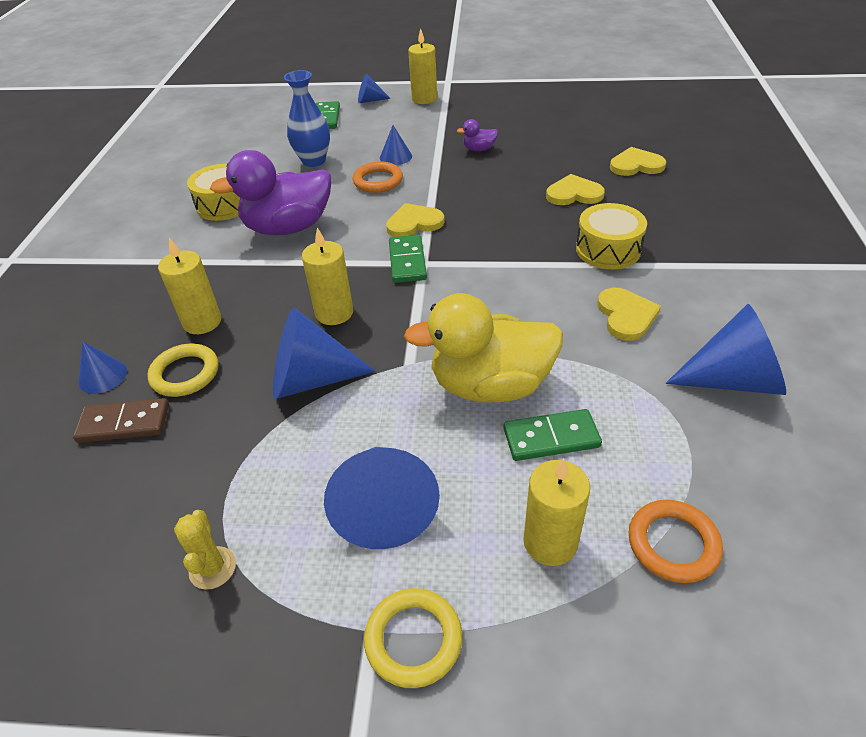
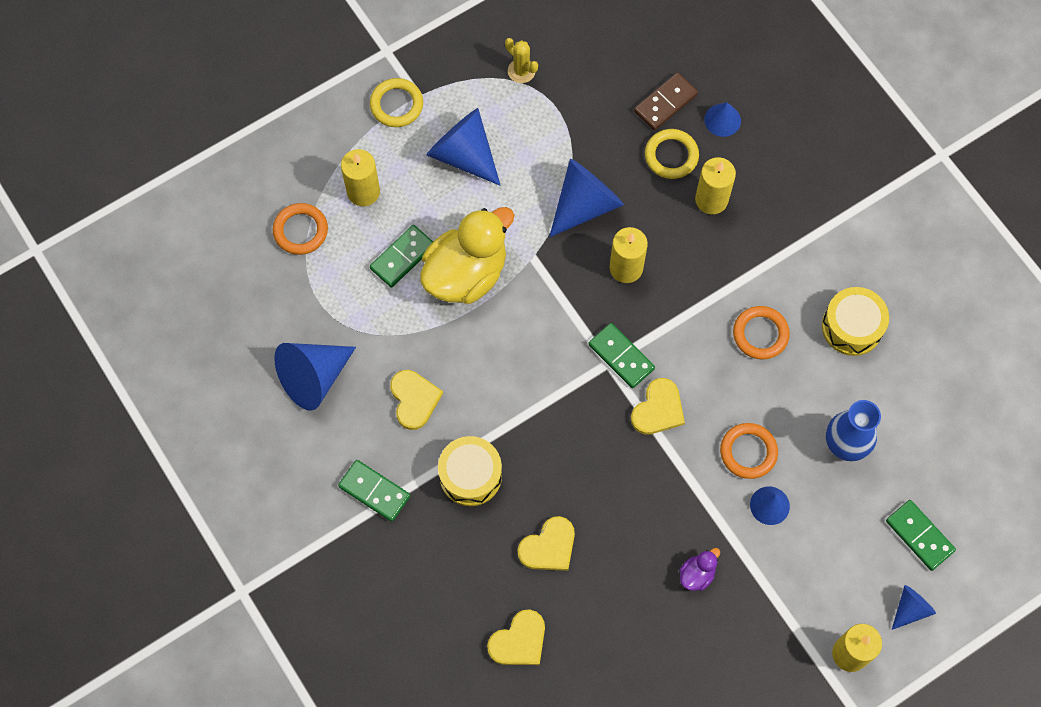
camera: 140 degrees right, 25 degrees up
(288, 228) = (760, 334): purple duck -> orange ring
(626, 316) = (414, 399): yellow heart -> yellow heart turned 150 degrees counterclockwise
(709, 274) = (374, 491): none -> green domino

